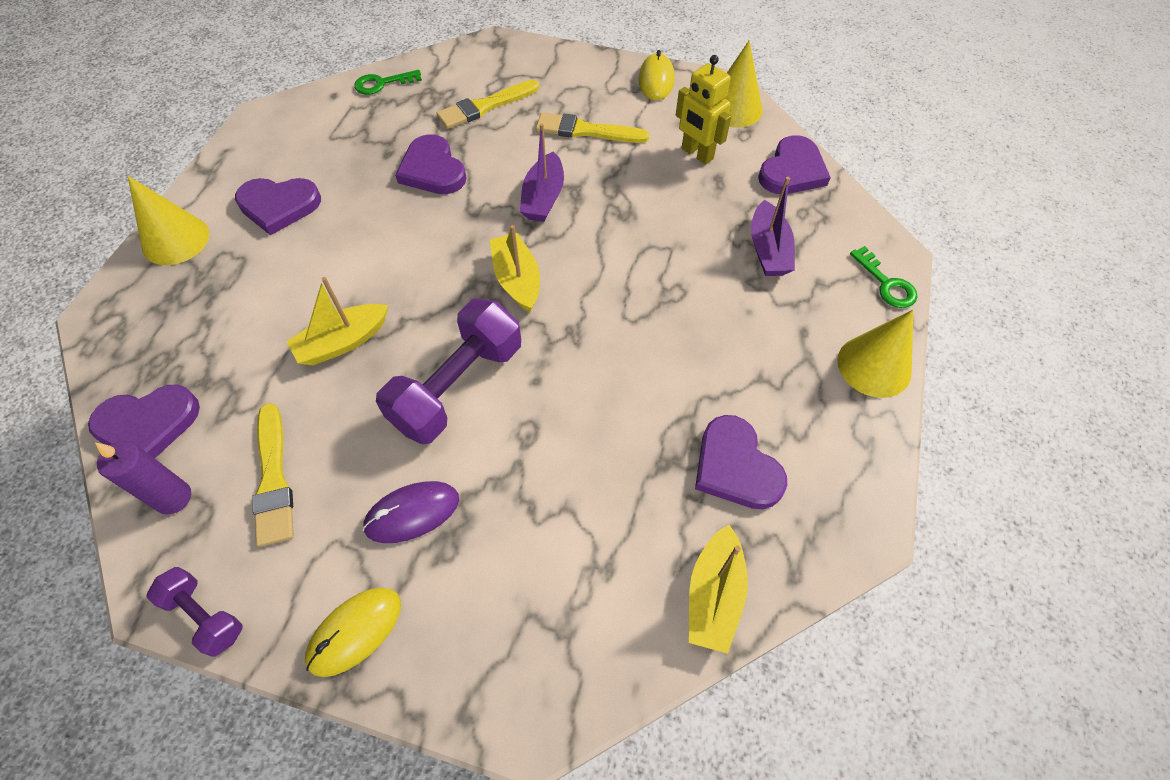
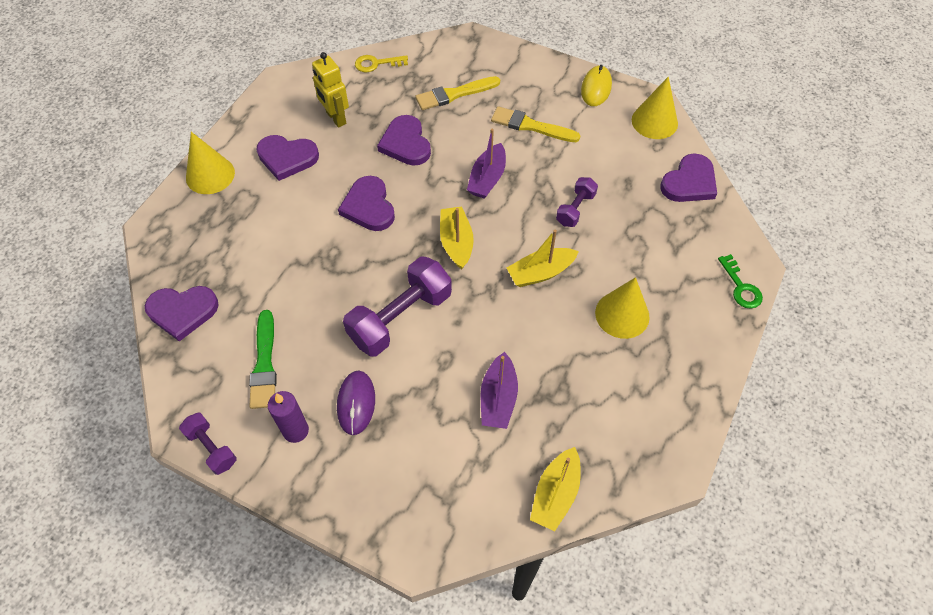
camera: 10 degrees right, 0 degrees up
(173, 498) = (196, 366): purple candle -> purple candle (295, 430)
(273, 479) = (264, 364): yellow brush -> green brush
(343, 342) = (322, 272): yellow boat -> yellow boat (540, 273)
(355, 631) = (308, 475): yellow mouse -> none
(382, 84) = (376, 64): green key -> yellow key
(412, 513) = (356, 403): purple mouse -> purple mouse turned 75 degrees counterclockwise
(661, 219) = (575, 209): none -> purple dumbbell
(696, 154) = (615, 158): yellow robot -> yellow robot (335, 118)
(735, 467) = (591, 408): purple heart -> purple heart (369, 206)
(768, 250) = (654, 246): purple boat -> purple boat (498, 398)
(874, 366) = (713, 350): yellow cone -> yellow cone (622, 314)

